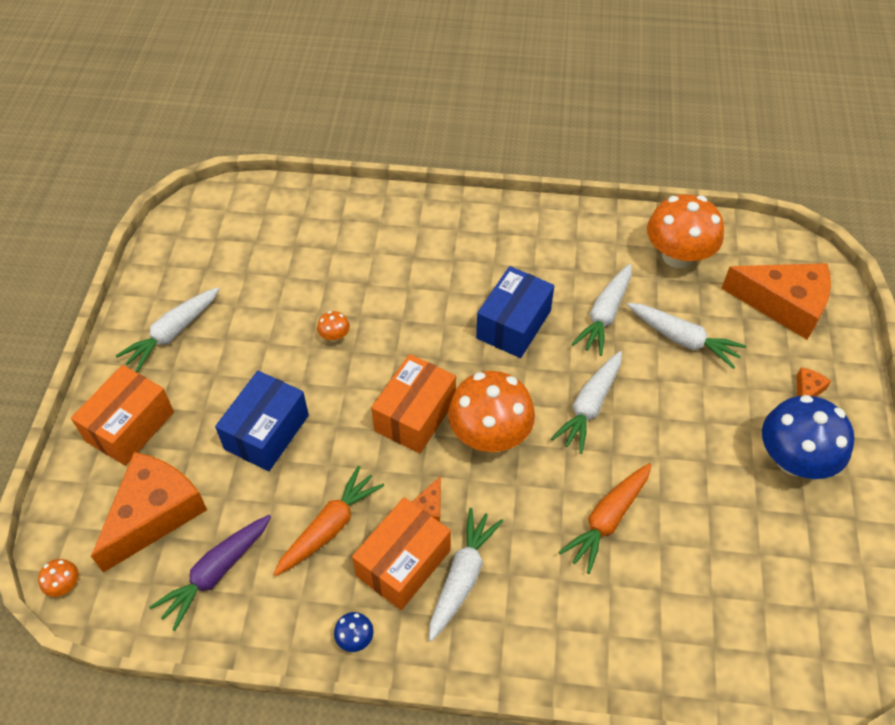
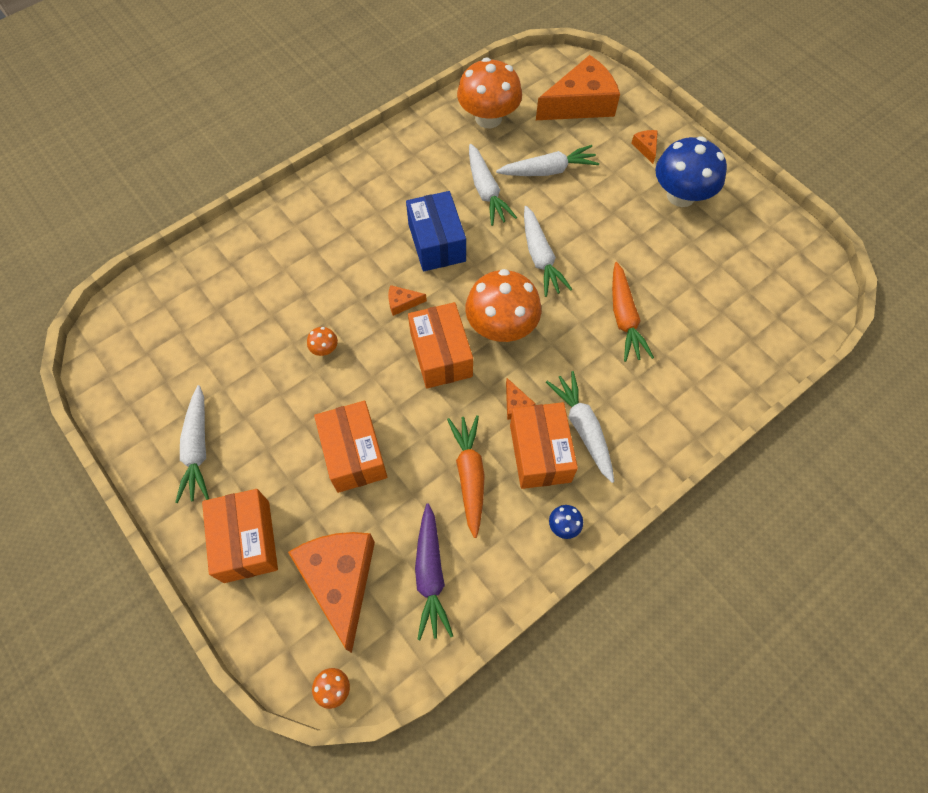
camera: 45 degrees left, 10 degrees up
(267, 432) = (354, 454): blue box -> orange box
(431, 349) = (402, 303): none -> orange cheese

